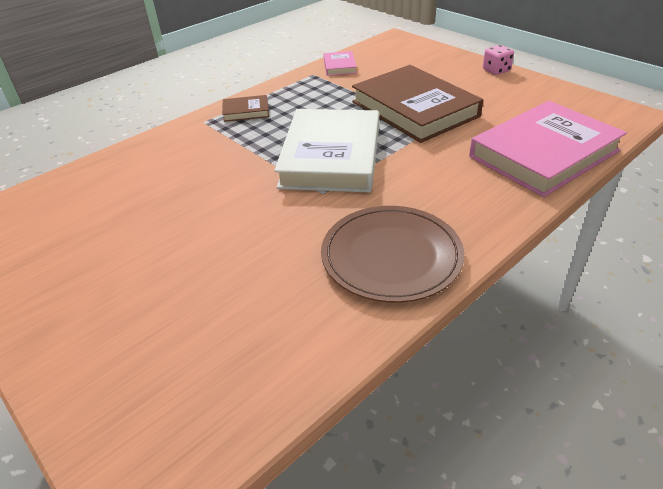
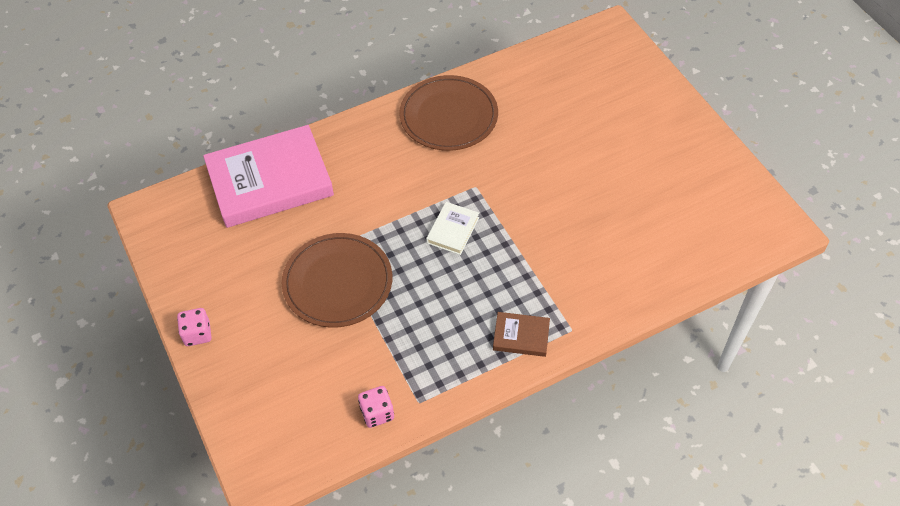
camera: 165 degrees left, 15 degrees up
(331, 156) = (452, 230): white book -> white book, size x0.43
(339, 66) = (377, 413): pink book -> pink dice
(414, 109) = (337, 282): brown book -> brown plate

